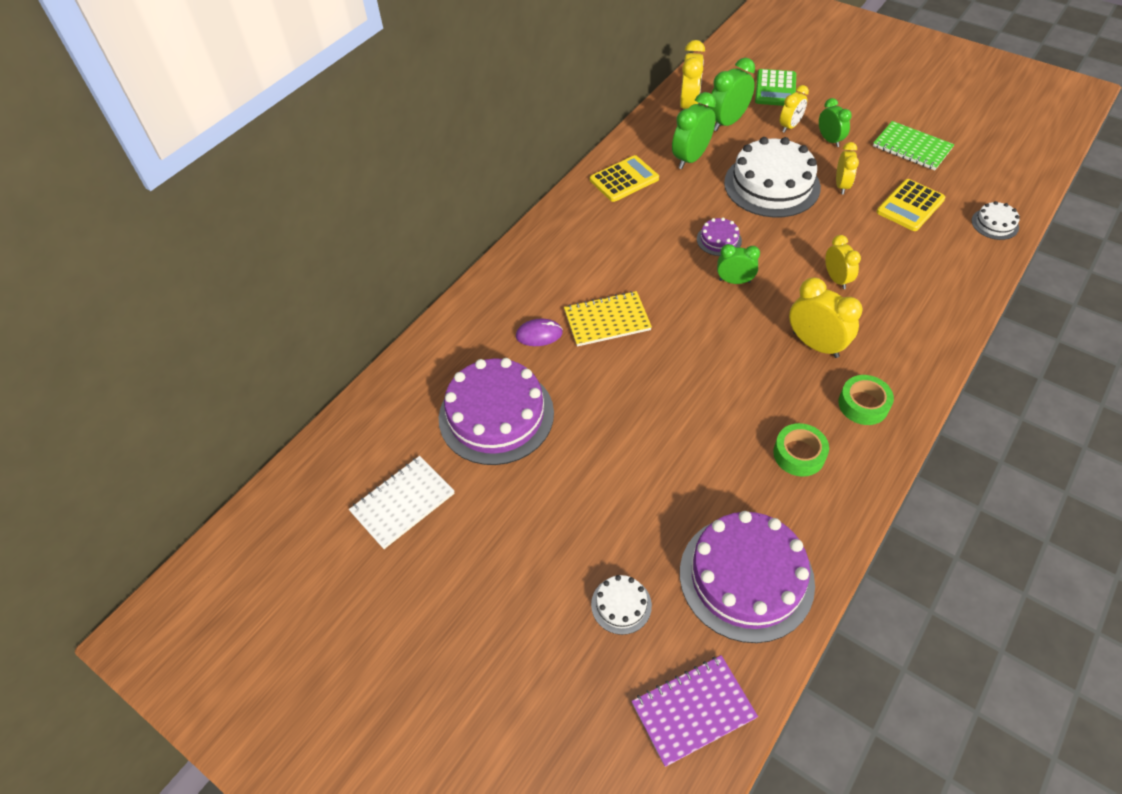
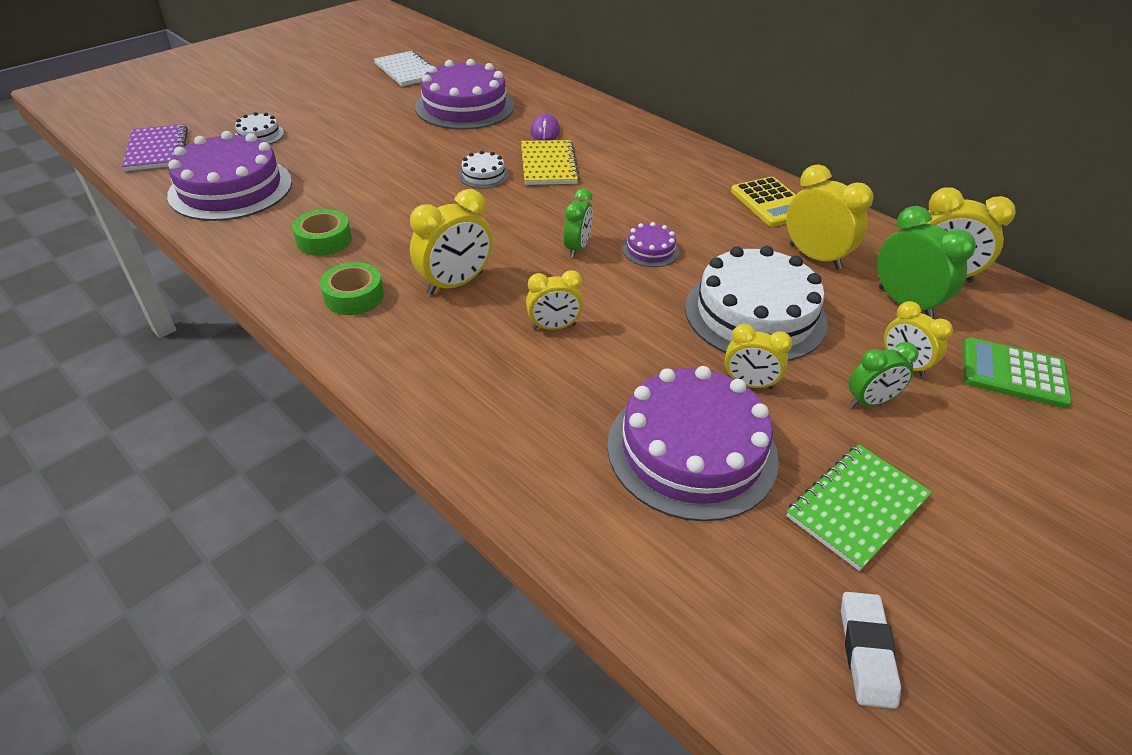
camera: 95 degrees right, 10 degrees down
(690, 158) = (815, 257): green clock -> yellow clock
(910, 206) = (691, 450): yellow calculator -> purple cake
(993, 148) = (866, 652): none -> white eraser
(995, 224) = (627, 552): white cake -> white cake (483, 175)

